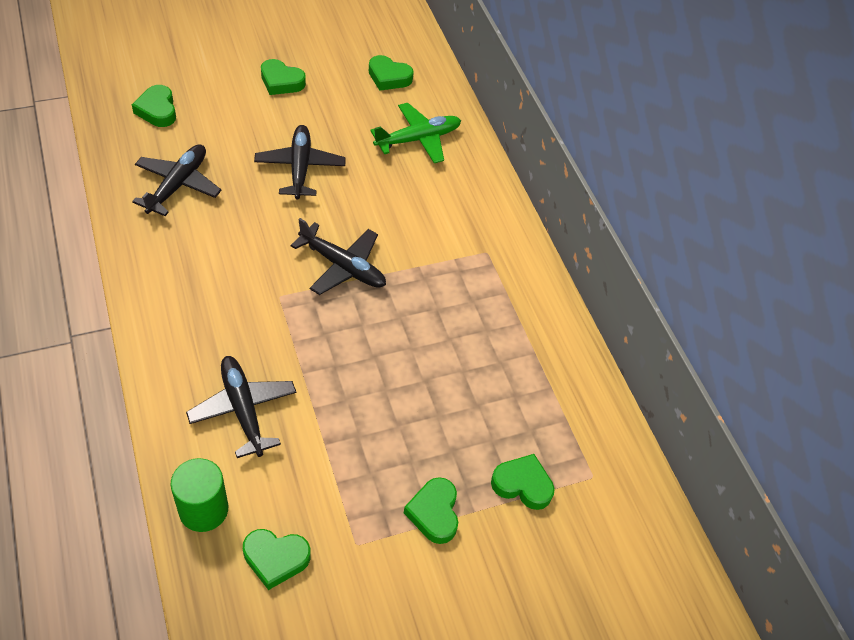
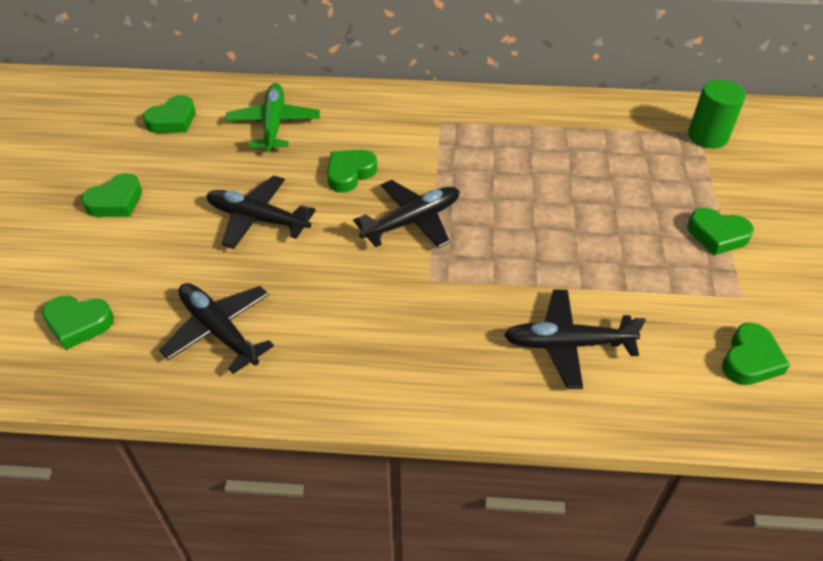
camera: 60 degrees left, 5 degrees down
(203, 509) = (684, 406): green cylinder -> green cylinder (708, 136)
(522, 485) = (698, 174): green heart -> green heart (350, 173)

